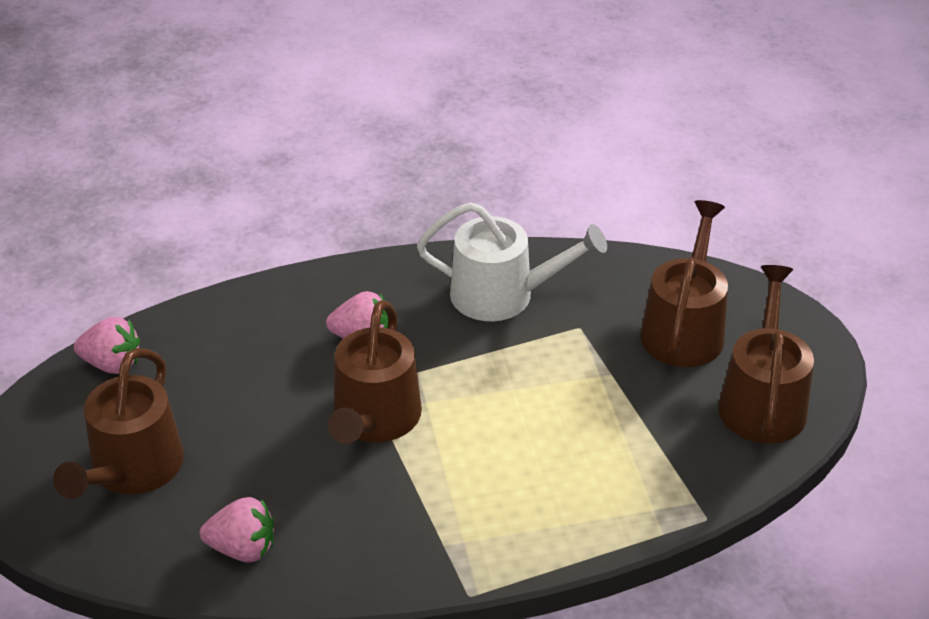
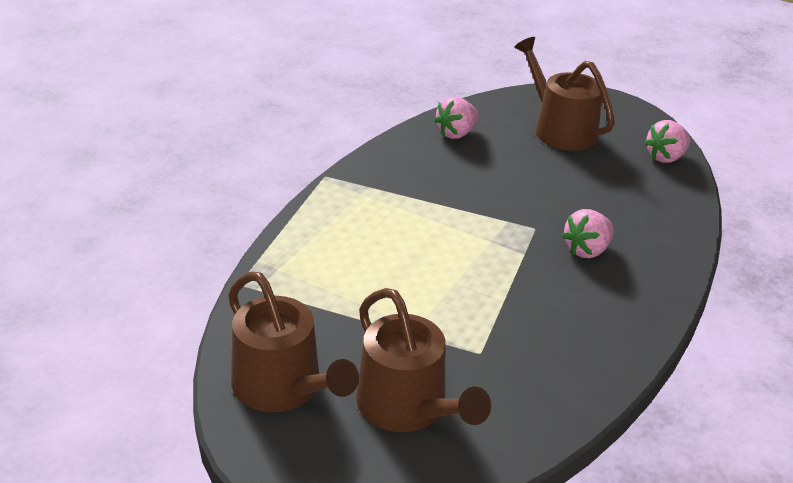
camera: 130 degrees right, 5 degrees down
(374, 419) = (499, 215): brown watering can -> none
(502, 295) = (564, 338): white watering can -> none

